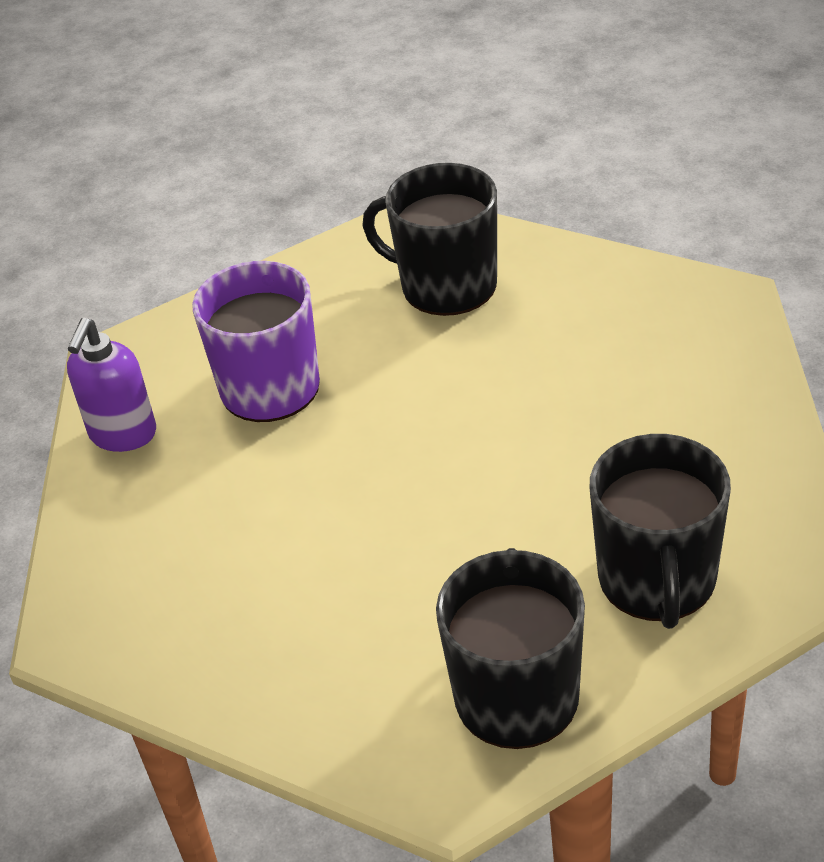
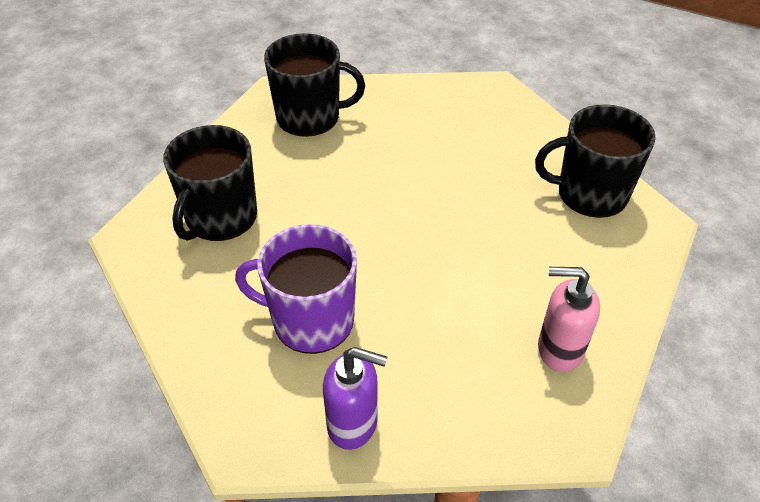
camera: 95 degrees left, 5 degrees up
(198, 628) = (559, 350): none -> pink soap dispenser
(657, 580) = (504, 136): black mug -> black mug (310, 116)

